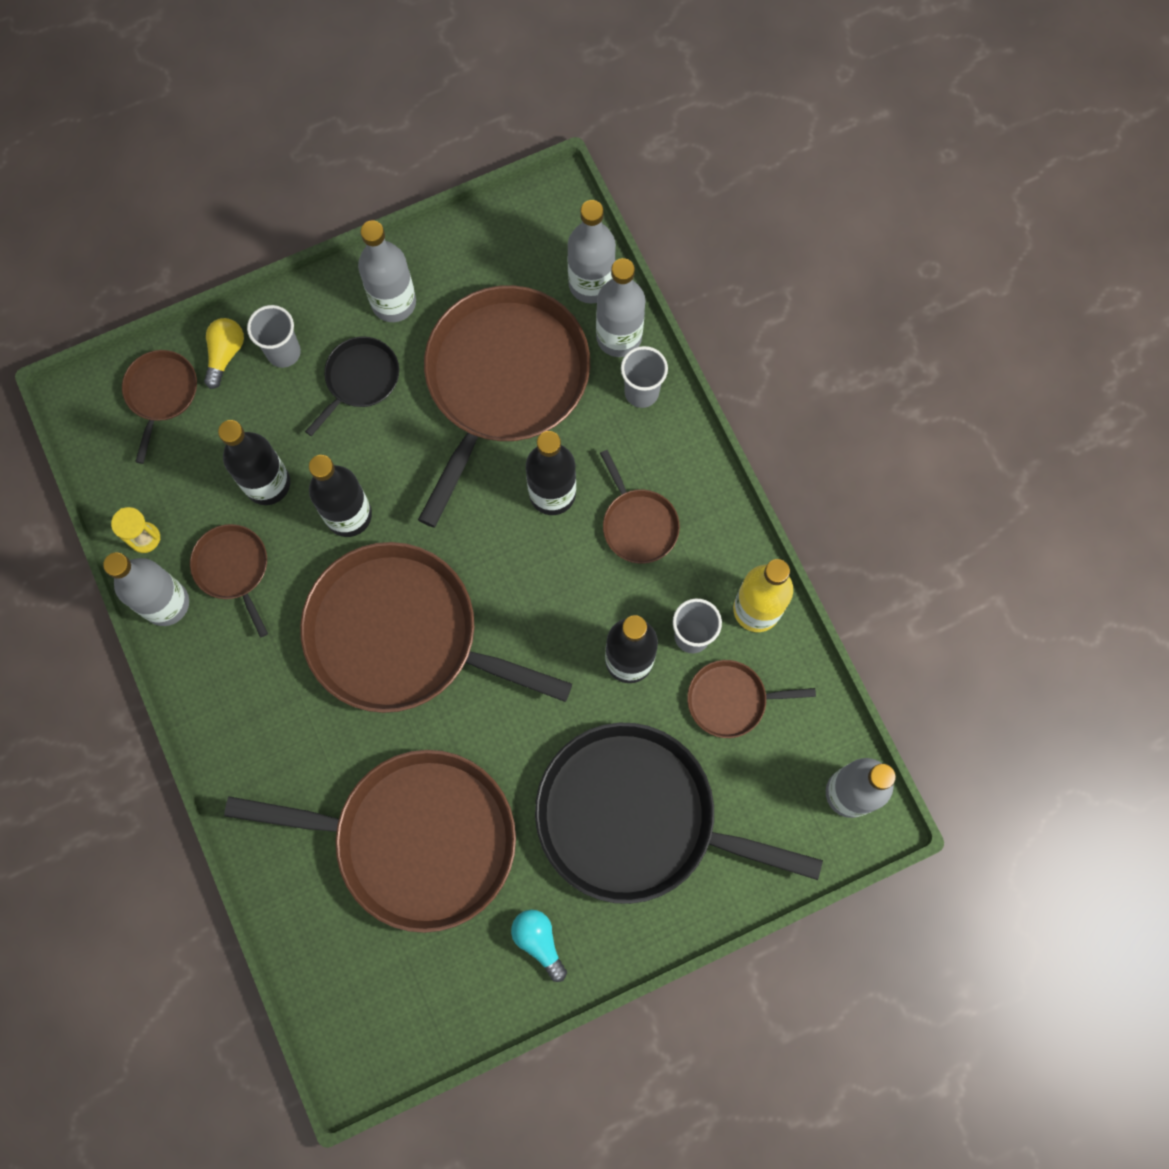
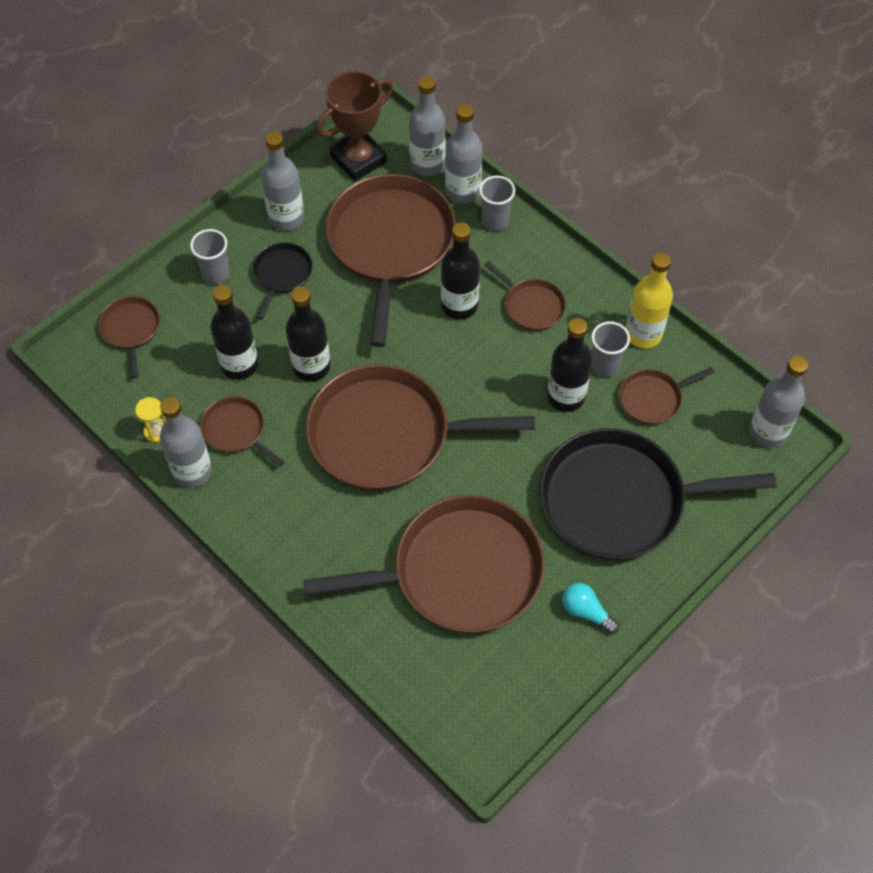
camera: 20 degrees left, 15 degrees down
(225, 354) = (171, 289): yellow light bulb -> none
(510, 249) = (358, 159): none -> brown trophy

